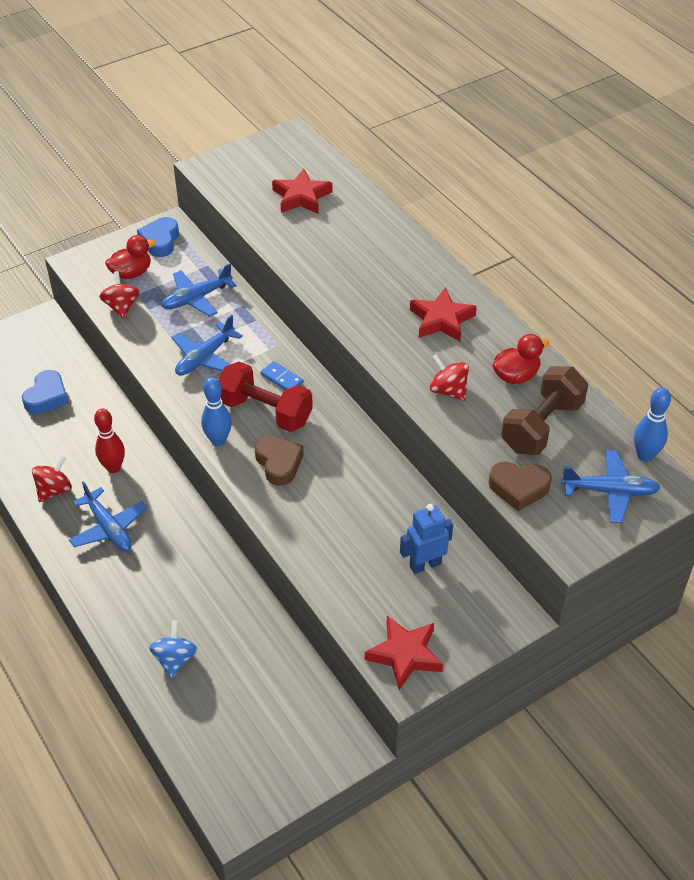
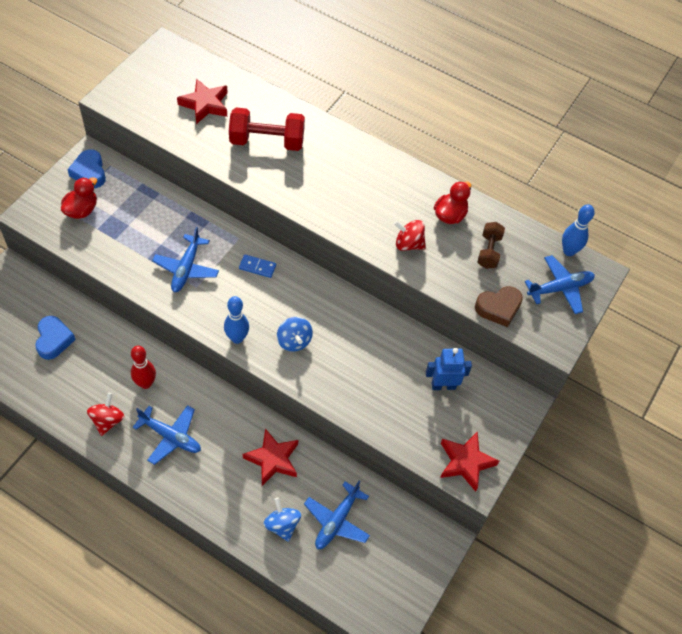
camera: 30 degrees left, 10 degrees up
(121, 307) = (91, 244): red spinning top -> none
(196, 298) = (150, 217): blue plane -> blue plane (336, 521)
(265, 411) = (260, 300): red dumbbell -> red dumbbell (267, 141)
(278, 463) = (294, 341): brown heart -> blue spinning top
(425, 565) = (443, 385): blue robot -> blue robot turned 45 degrees clockwise
(441, 320) = (372, 184): red star -> red star (273, 459)
(541, 426) = (488, 251): brown dumbbell -> brown dumbbell, size x0.59

